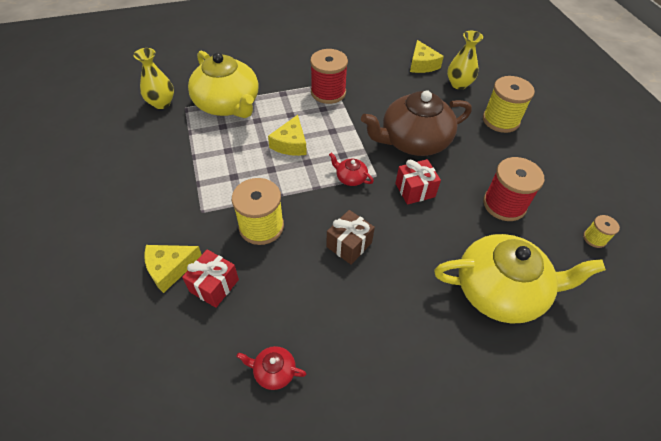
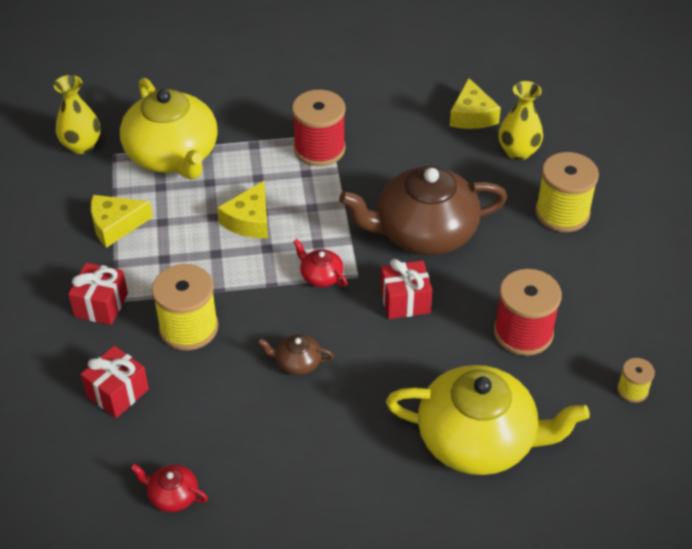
camera: 10 degrees right, 5 degrees down
(170, 268) = (67, 367): yellow cheese -> yellow cheese (115, 225)
(191, 216) = (101, 305): none -> red gift
(349, 245) = (297, 362): brown gift -> brown teapot

